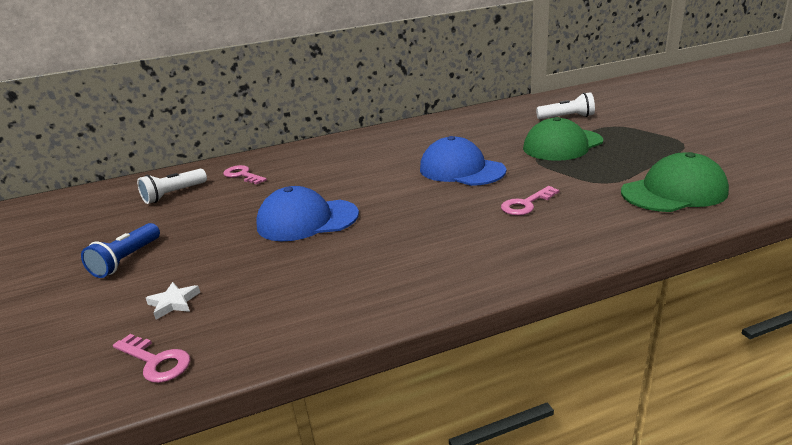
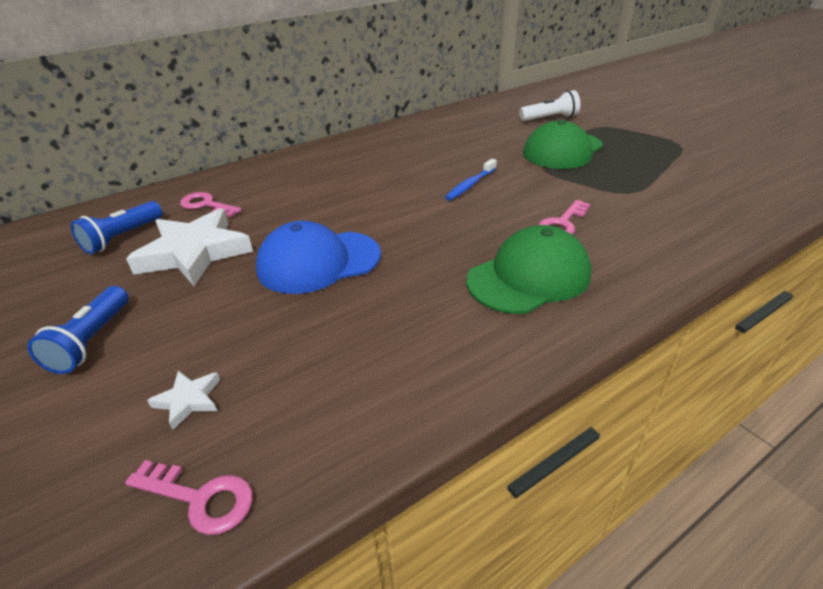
camera: 15 degrees left, 10 degrees up
(173, 194) = (122, 237): white flashlight -> blue flashlight
(219, 208) = (195, 253): none -> white star
(461, 170) = (470, 185): blue cap -> blue toothbrush
(673, 192) = (701, 199): green cap -> green cap (529, 277)

